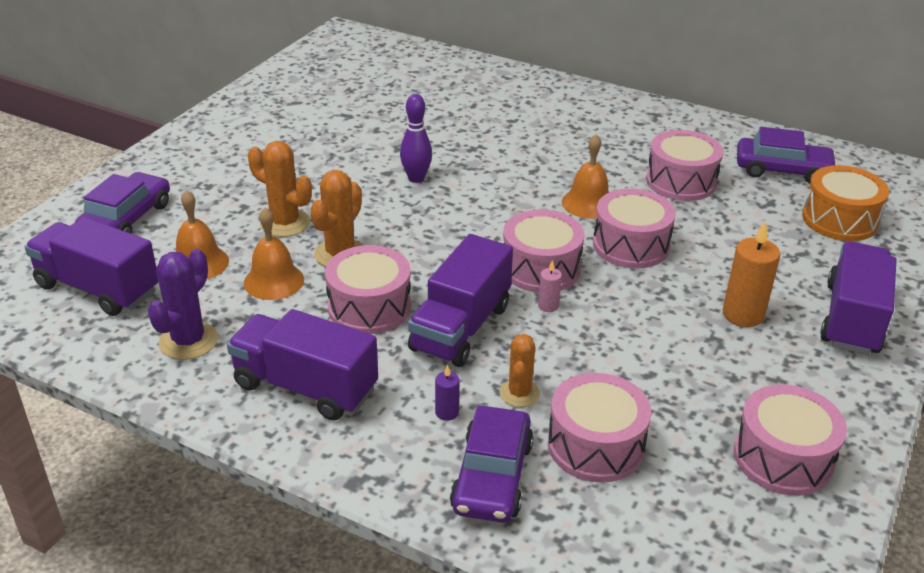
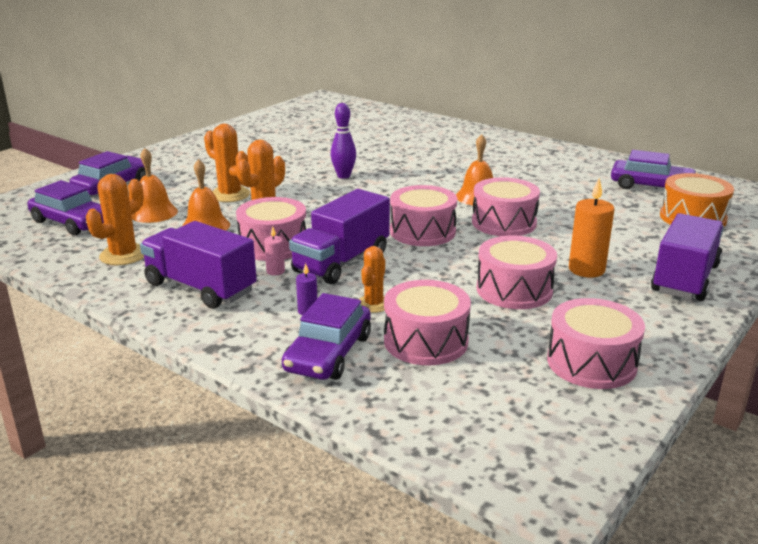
camera: 10 degrees right, 10 degrees down
(98, 289) = (71, 222): purple truck -> purple car
(188, 341) = (123, 255): purple cactus -> orange cactus
(548, 306) = (419, 254): pink candle -> pink candle (275, 271)
(681, 181) = (560, 188): pink drum -> pink drum (514, 290)

